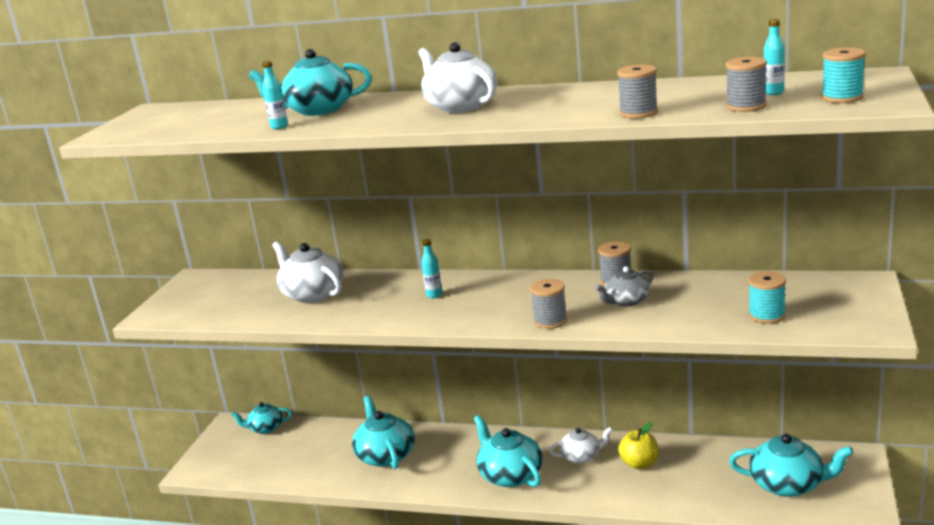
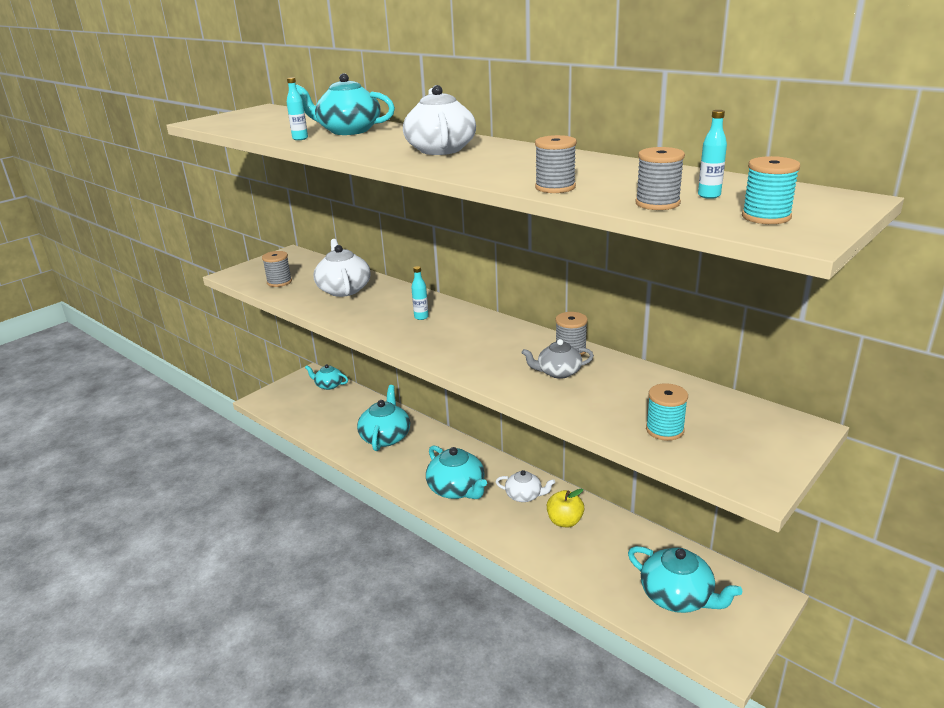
camera: 25 degrees right, 5 degrees up
(510, 475) = (457, 489): turquoise teapot -> turquoise teapot turned 150 degrees clockwise
(550, 321) = (478, 369): grey spool -> grey spool (279, 282)

